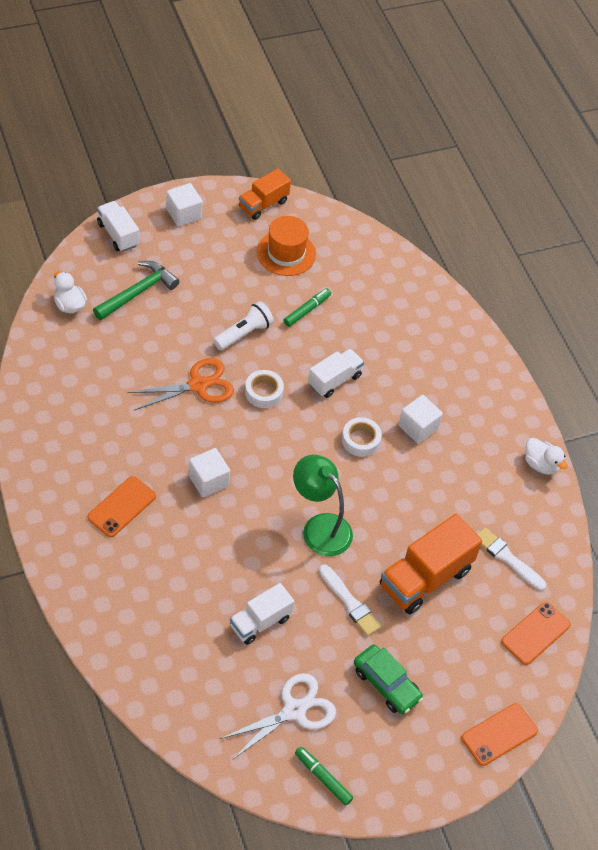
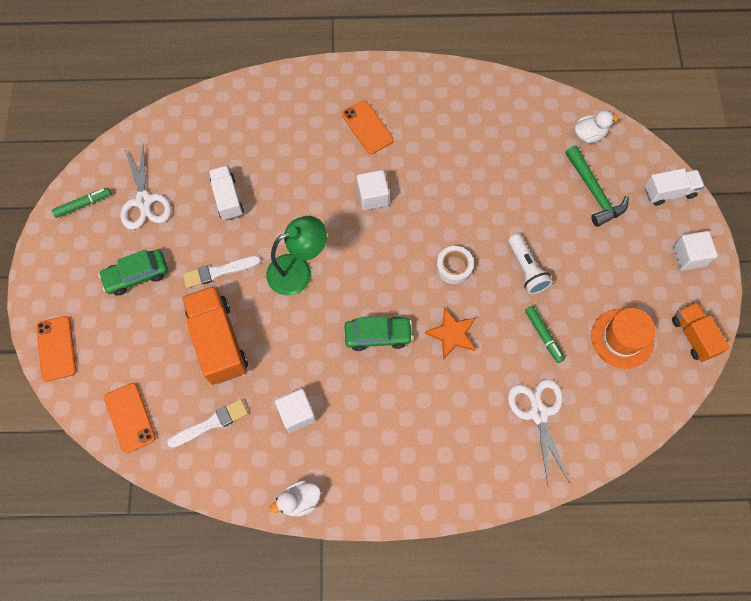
camera: 115 degrees right, 15 degrees up
(198, 385) = (475, 214): orange scissors -> none
(334, 380) = (452, 334): white truck -> orange star
(360, 440) = (378, 335): white tape -> green car
(382, 303) = (538, 413): none -> white scissors
(418, 427) = (377, 394): white cube -> white cube (297, 413)

